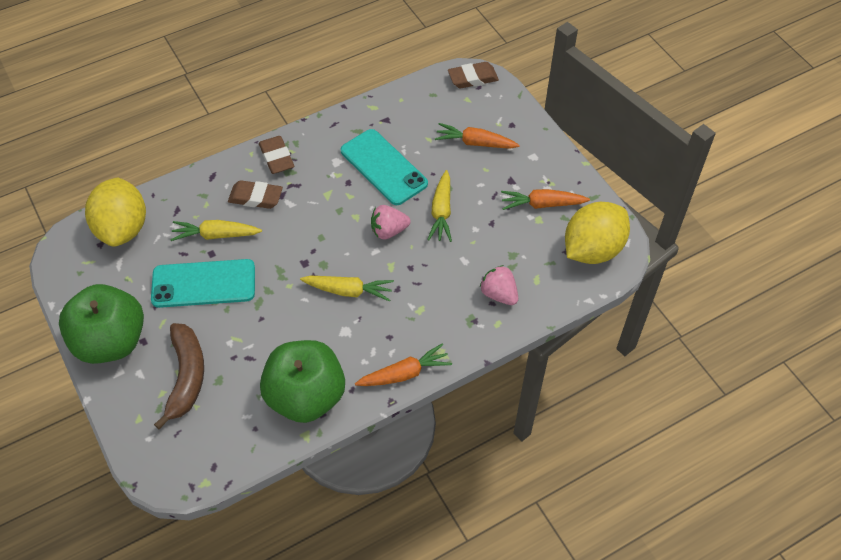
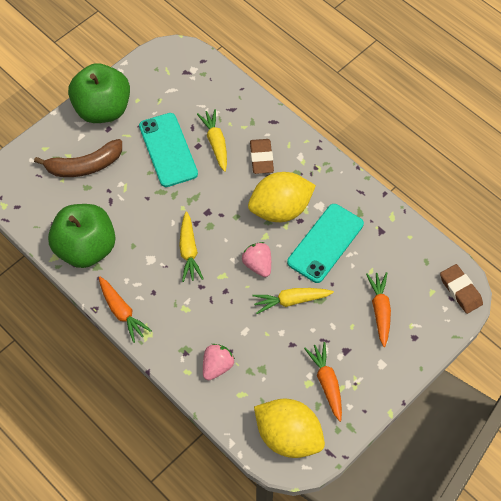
camera: 75 degrees right, 5 degrees up
(123, 228) = (203, 81): yellow lemon -> yellow lemon (280, 209)
(276, 158) = (308, 160): brown eraser -> none

